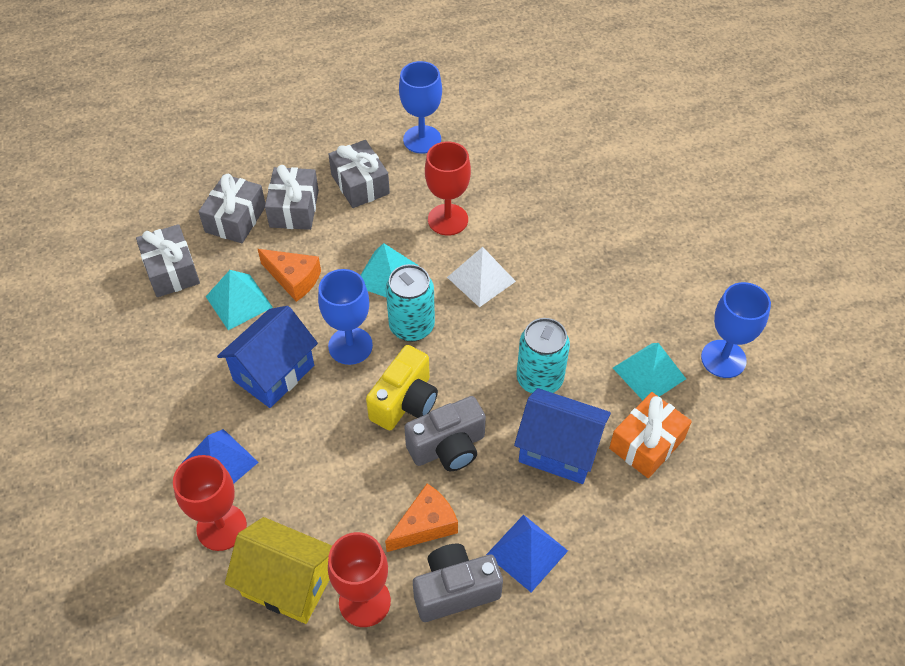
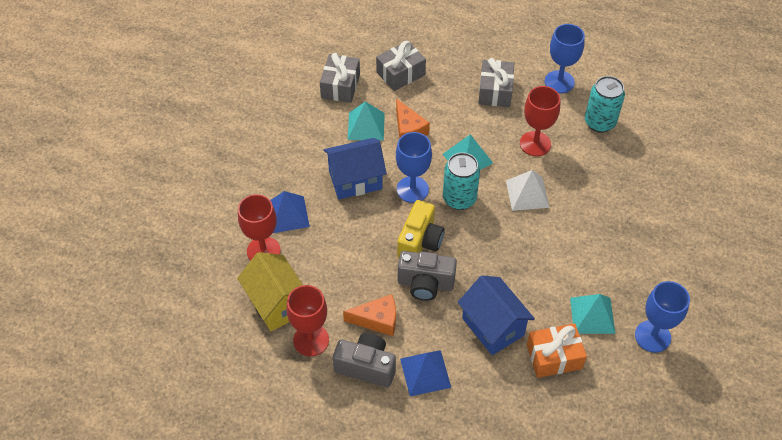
camera: 35 degrees right, 0 degrees up
(294, 209) = (441, 85): grey gift -> none
(405, 402) = (420, 242): yellow camera -> yellow camera turned 45 degrees counterclockwise
(539, 379) = (515, 277): turquoise can -> turquoise can (599, 122)

